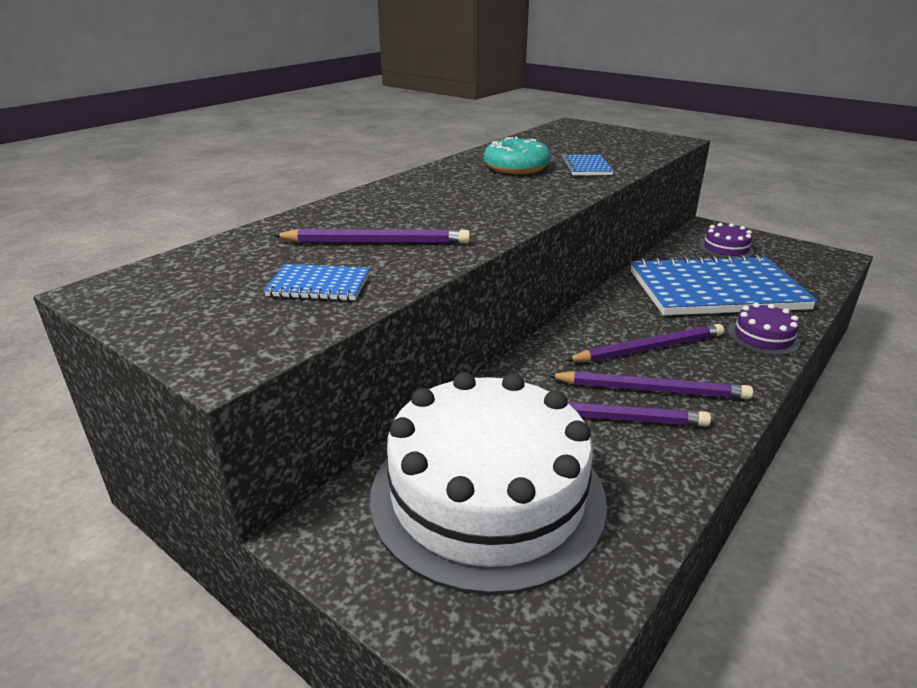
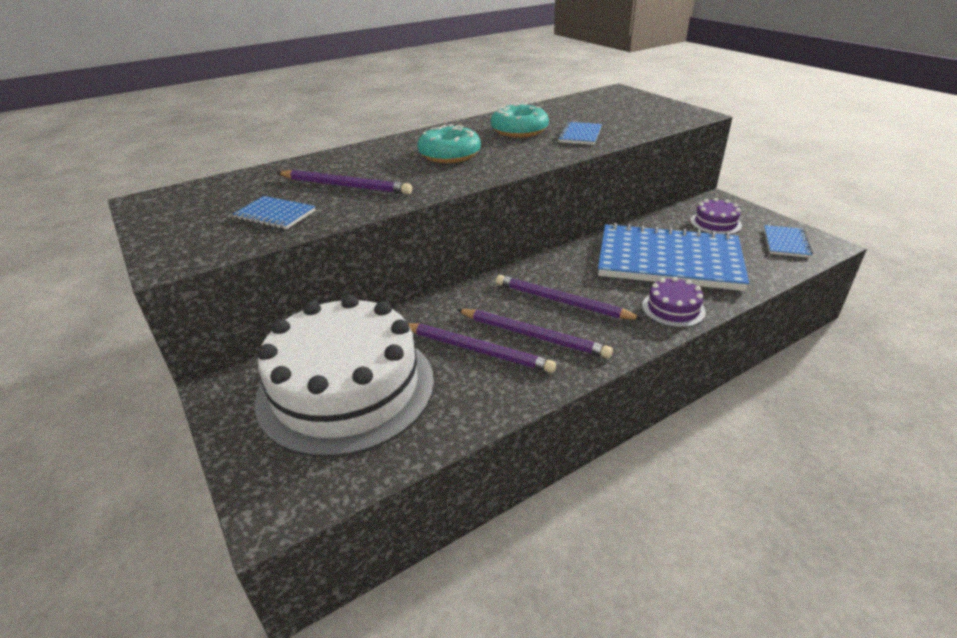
camera: 20 degrees right, 5 degrees up
(466, 197) = (449, 155): none -> turquoise donut
(648, 348) = (562, 302): purple pencil -> purple pencil turned 150 degrees counterclockwise
(804, 259) = (786, 243): none -> blue notebook

